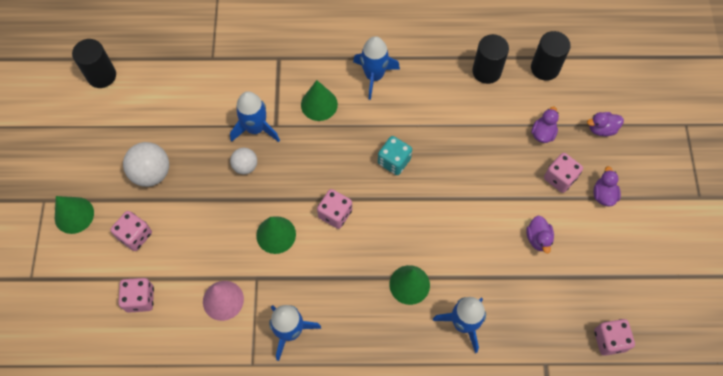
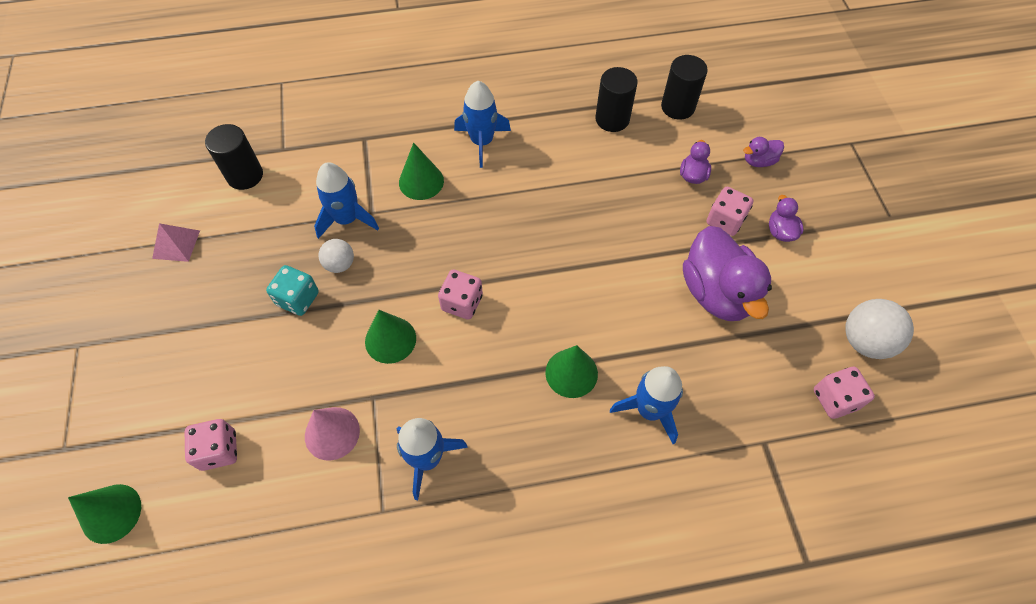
camera: 10 degrees left, 5 degrees down
(74, 215) = (120, 357): green cone -> green cone (111, 513)
(101, 76) = (145, 187): black cylinder -> black cylinder (245, 175)
(122, 129) = (176, 244): none -> pink pyramid
(135, 235) = (205, 370): pink dice -> none
(151, 173) = (220, 290): white ball -> white ball (865, 341)
(394, 161) = (523, 231): turquoise dice -> turquoise dice (298, 299)
(538, 238) = (717, 293): purple duck -> purple duck, size x2.18

